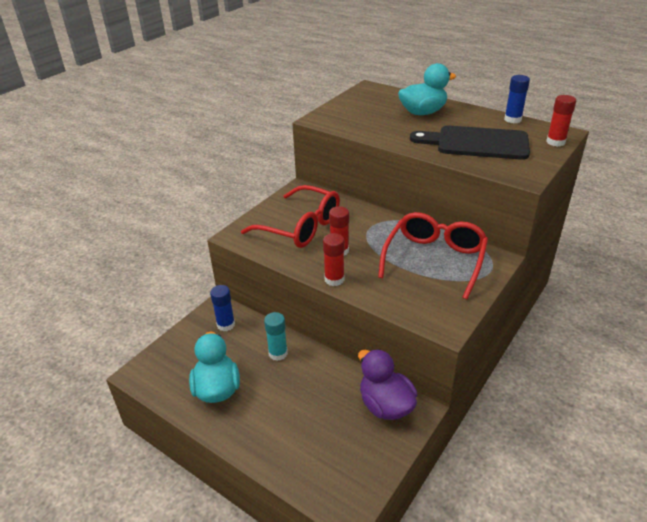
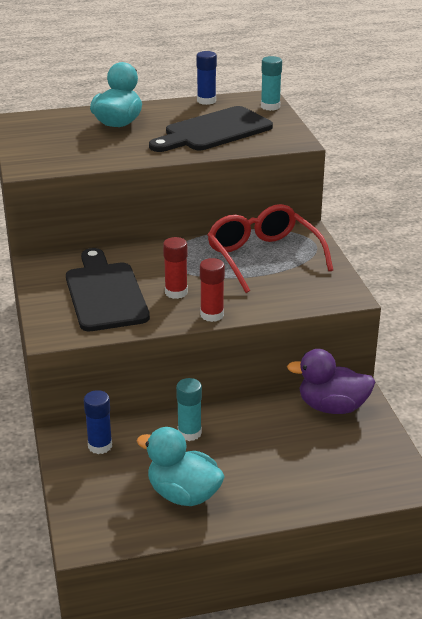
camera: 50 degrees left, 5 degrees down
(301, 227) = (105, 293): red glasses -> black cutting board
(555, 142) = (270, 106): red glue stick -> turquoise glue stick

